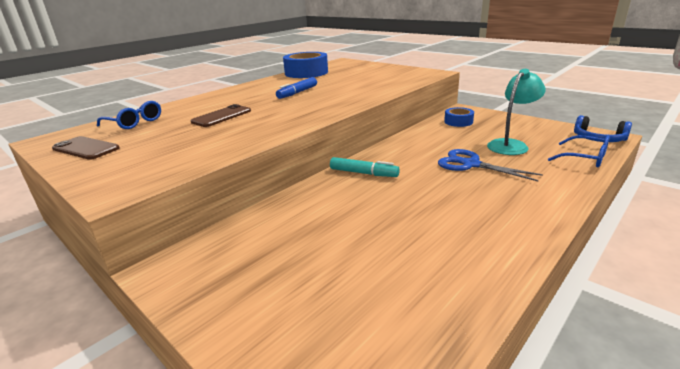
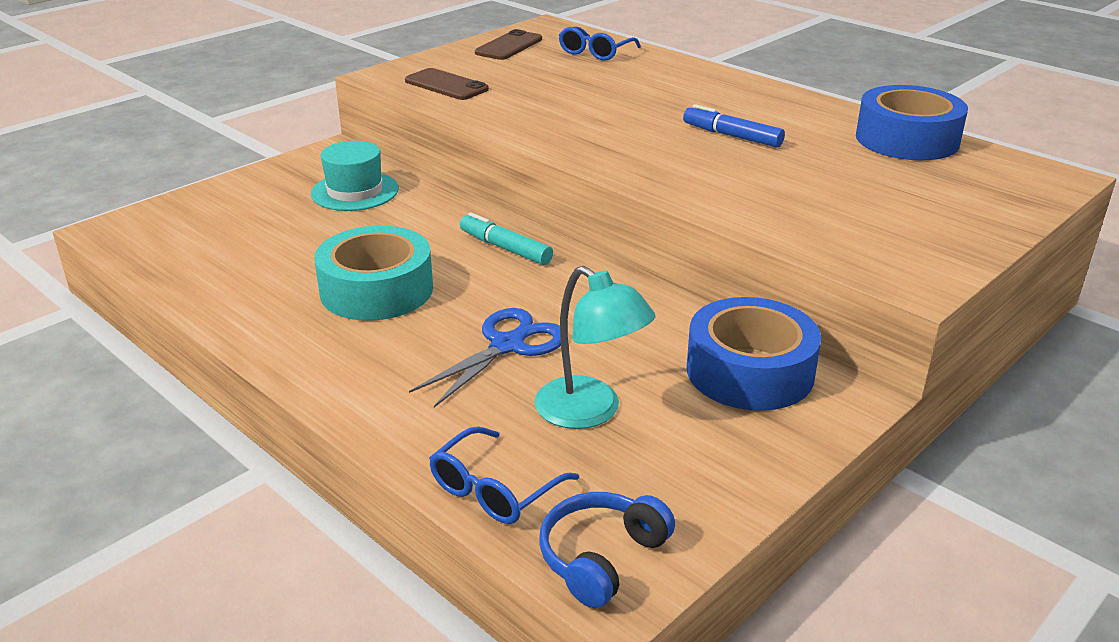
camera: 90 degrees right, 5 degrees up
(221, 116) = (606, 94): brown phone -> brown phone (446, 85)
(267, 242) = (355, 191): none -> turquoise hat
(363, 173) = (505, 248): turquoise marker -> turquoise marker turned 105 degrees clockwise
(431, 208) = (376, 290): none -> turquoise tape
(458, 122) = (750, 371): blue tape -> blue tape, size x1.84

